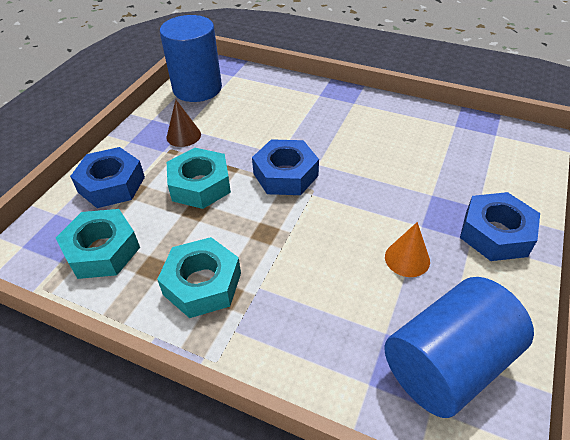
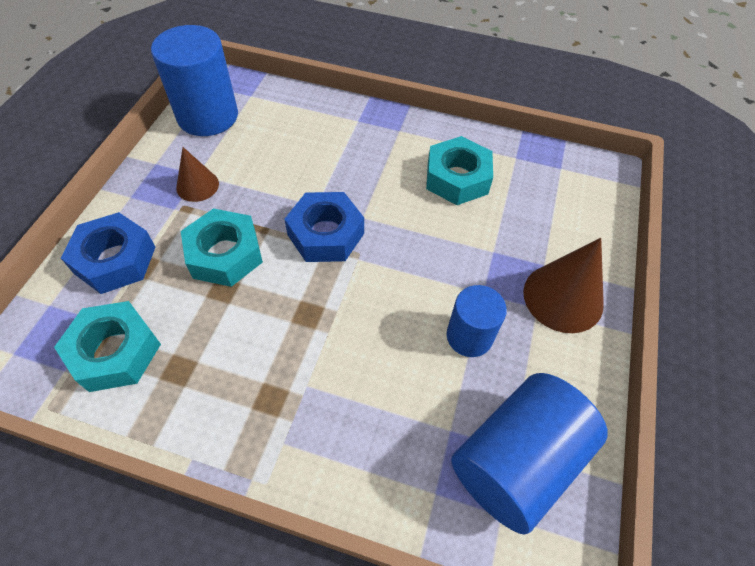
camera: 10 degrees left, 10 degrees up
(202, 284) = (241, 386): turquoise nut -> turquoise nut (457, 178)
(407, 259) = (469, 336): orange cone -> blue cylinder
(495, 233) = (563, 297): blue nut -> brown cone

